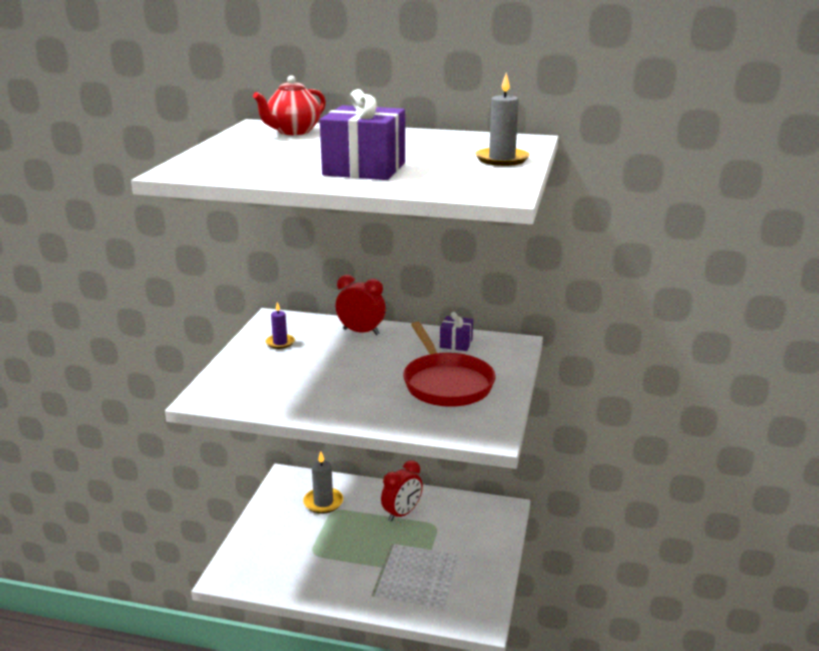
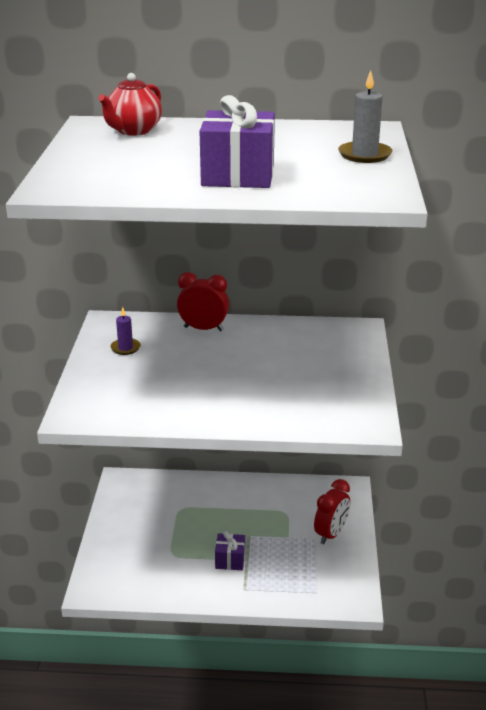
camera: 10 degrees left, 5 degrees up
(323, 502) = (167, 502): grey candle -> none
(402, 513) = (249, 504): red clock -> red clock (331, 534)
(446, 383) = (308, 377): red pan -> none
(456, 343) = (303, 333): purple gift -> purple gift (230, 560)

